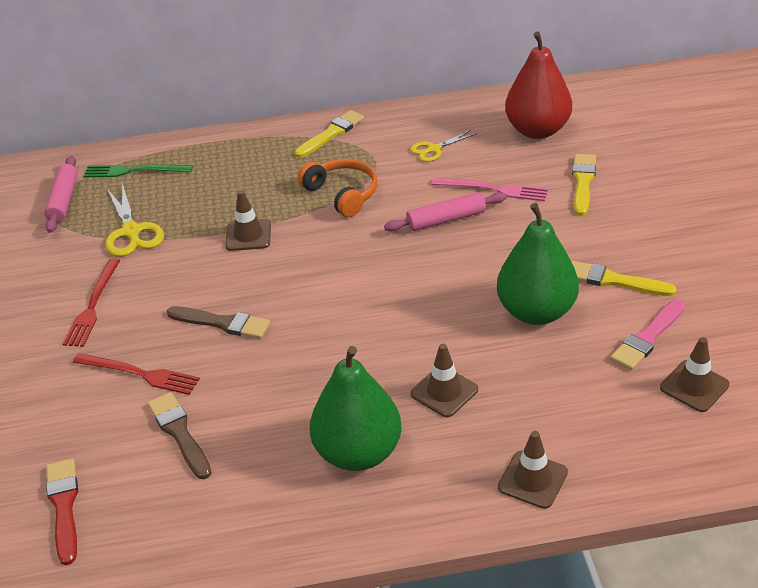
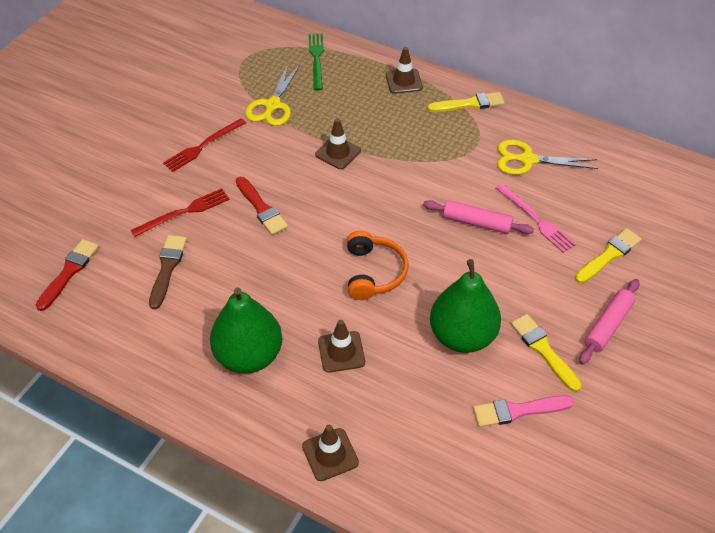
camera: 35 degrees right, 10 degrees up
(63, 200) = (256, 57): pink rolling pin -> pink rolling pin (607, 325)
(134, 171) = (316, 59): green fork -> green fork turned 45 degrees clockwise
(140, 374) = (184, 212): red fork -> red fork turned 90 degrees counterclockwise
(222, 323) = (261, 208): brown brush -> red brush
(342, 194) = (428, 158): orange headphones -> orange headphones (374, 272)
(434, 149) = (527, 160): yellow scissors -> yellow scissors, size x1.60
(537, 130) = (621, 190): red pear -> none
(694, 386) = (509, 471): brown traffic cone -> brown traffic cone (403, 81)

